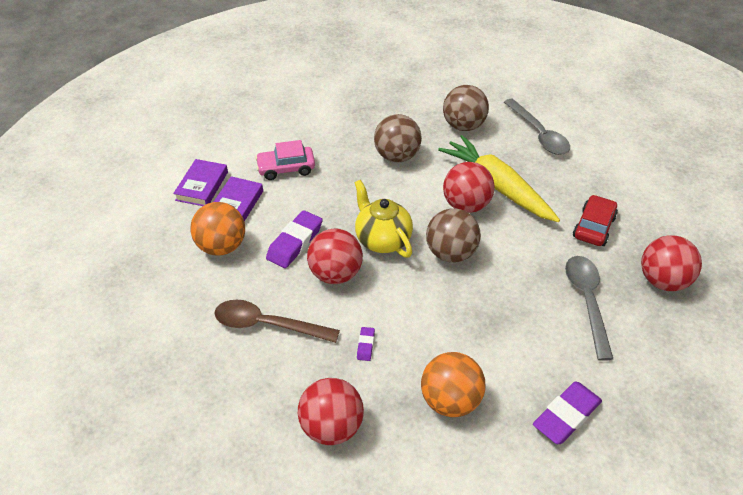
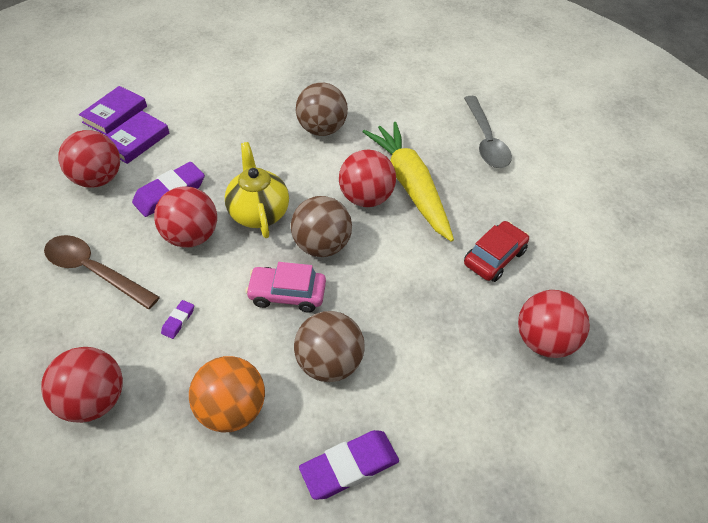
camera: 15 degrees right, 5 degrees up
(222, 246) = (98, 179): orange ball -> red ball
(286, 168) = (204, 116): pink car -> pink car (287, 294)
(463, 126) = (408, 113): brown ball -> brown ball (329, 363)
(587, 301) = (443, 339): grey spoon -> none

